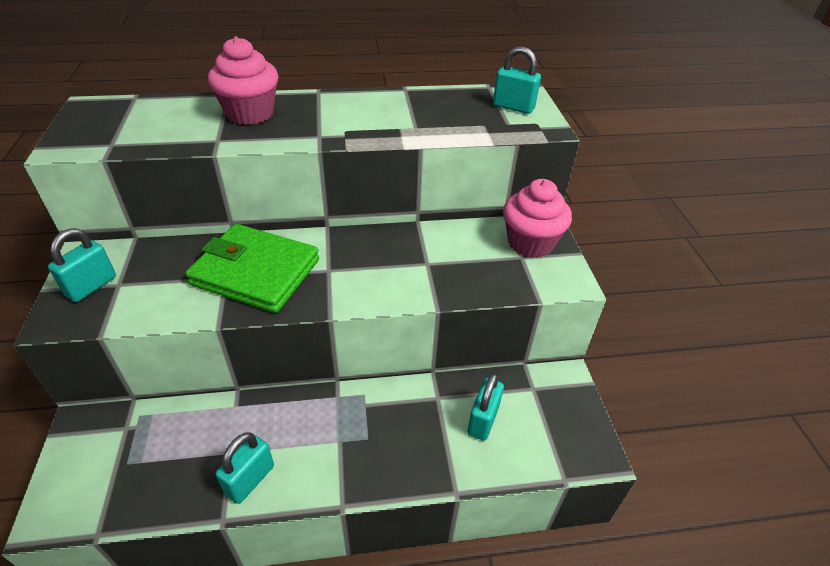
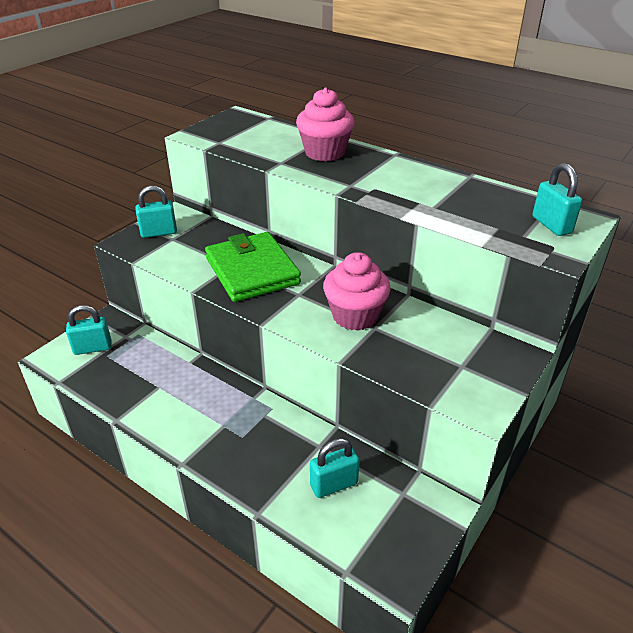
camera: 45 degrees right, 5 degrees down
(250, 480) = (151, 409): turquoise padlock -> turquoise padlock (93, 348)
(530, 243) = (485, 360): pink cupcake -> pink cupcake (355, 316)

